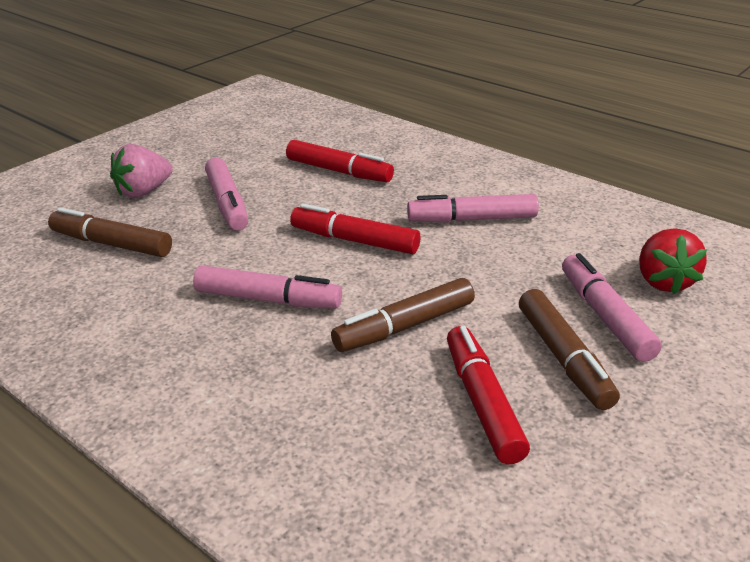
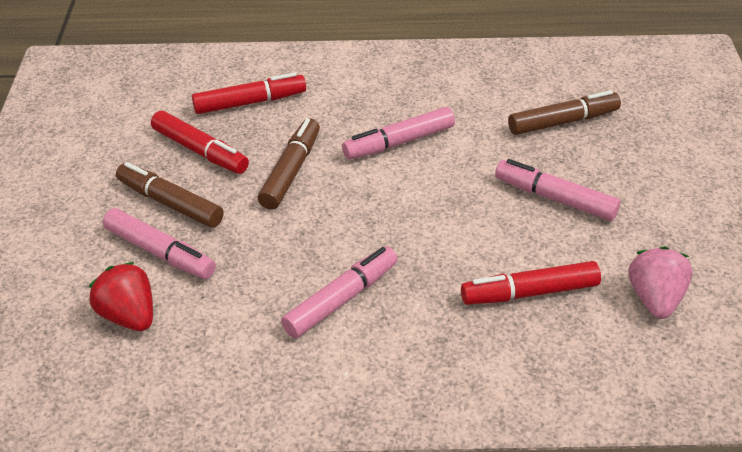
camera: 140 degrees right, 10 degrees up
(143, 192) = (635, 171): pink strawberry -> pink strawberry (655, 299)
(354, 240) = (408, 219): red marker -> red marker (250, 102)

